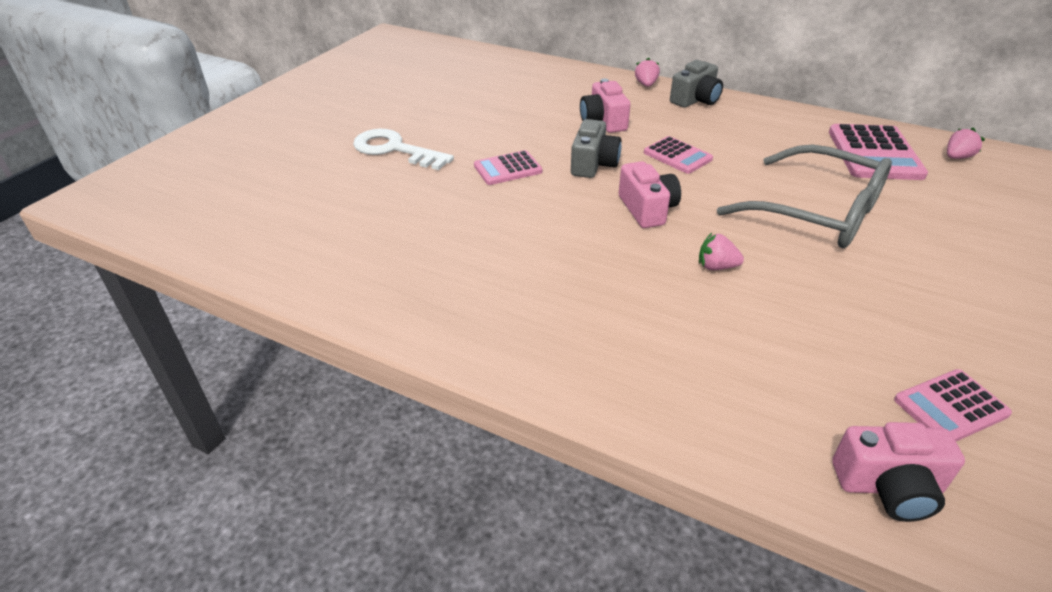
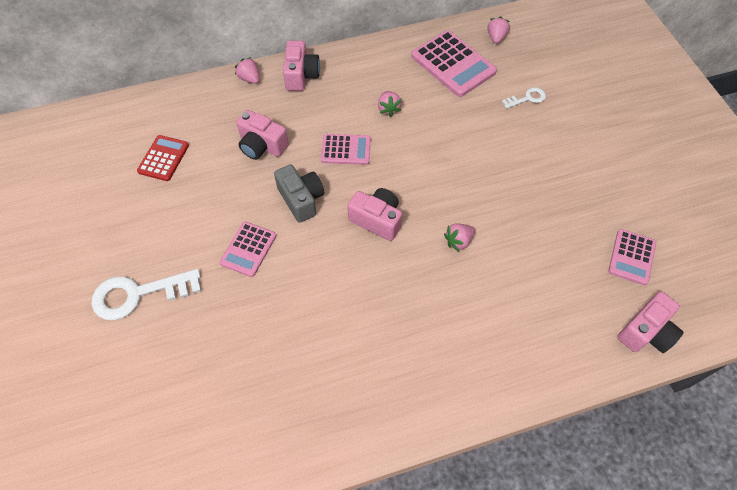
camera: 45 degrees left, 20 degrees up
(516, 95) = (163, 158): none -> red calculator
(695, 100) = (301, 75): grey camera -> pink camera
(757, 151) = (388, 109): none -> pink strawberry
(817, 213) = (468, 148): grey glasses -> none
(946, 212) = (527, 98): none -> white key

